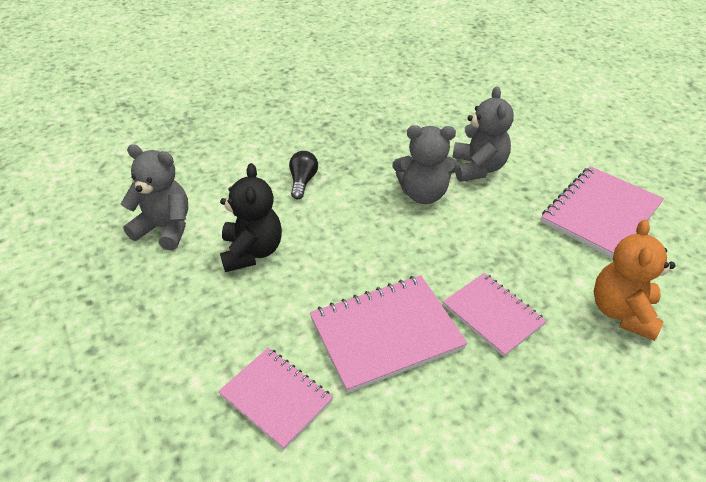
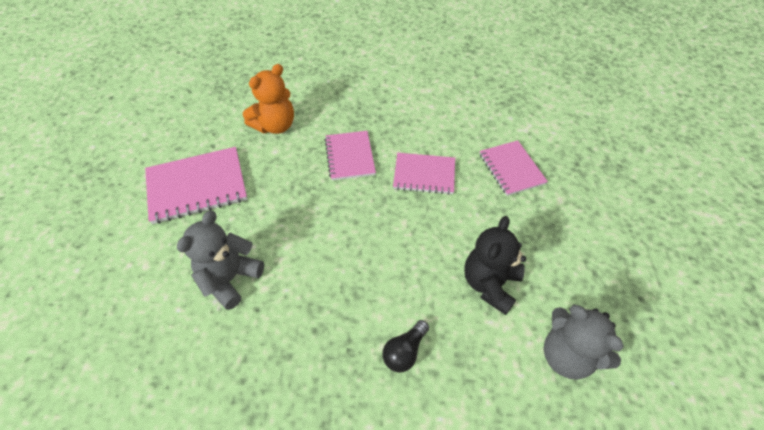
camera: 150 degrees left, 10 degrees up
(386, 334) = (424, 174): pink notebook -> pink notebook, size x0.66
(423, 194) = (305, 273): grey teddy bear -> none

